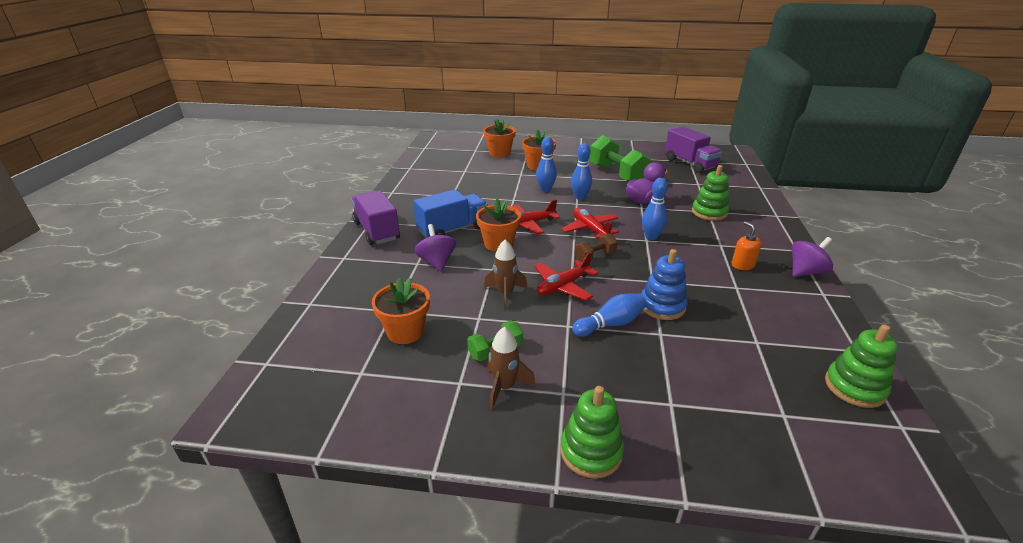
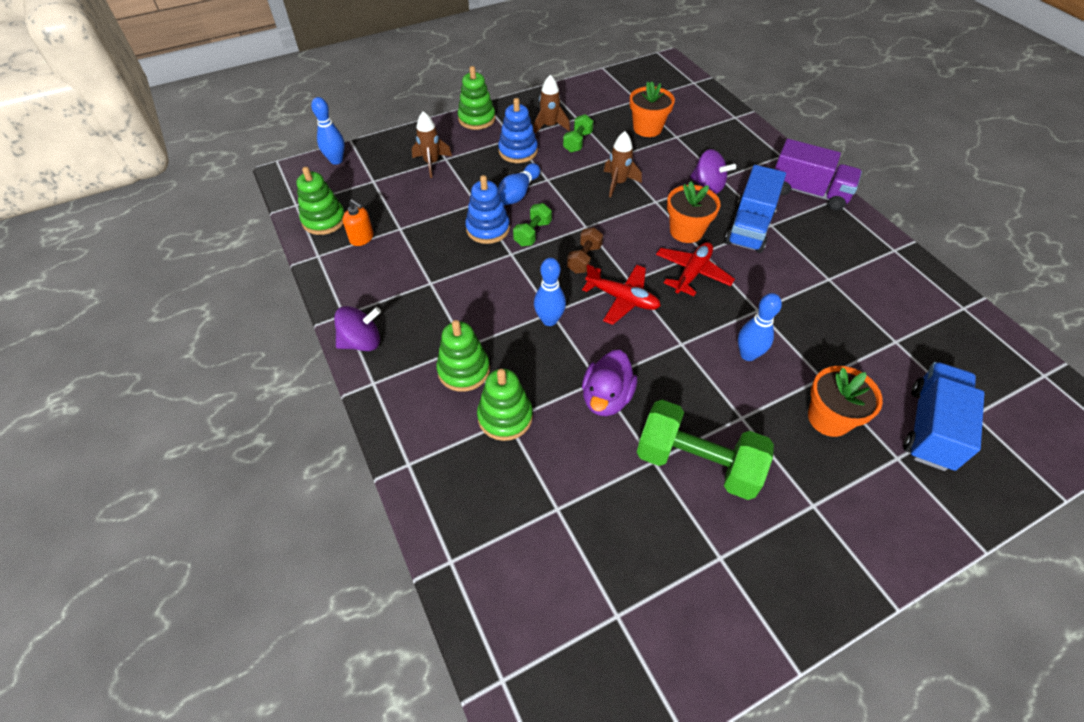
camera: 145 degrees right, 20 degrees up
(499, 153) = (930, 428): orange flower pot -> blue truck
(563, 286) = (582, 211): red plane -> none
(573, 371) = (518, 151): none -> blue stacking toy
(580, 197) = (690, 361): blue bowling pin -> blue bowling pin (336, 160)
(622, 287) = (532, 233): none -> green dumbbell
(690, 164) = (609, 598): purple truck -> none
(693, 405) = (431, 163): none -> brown rocket
(727, 235) = (464, 370): none -> green stacking toy
(742, 265) = (432, 320): orange soap dispenser -> orange soap dispenser (362, 238)
(805, 272) = (362, 342): purple spinning top -> purple spinning top turned 135 degrees counterclockwise

